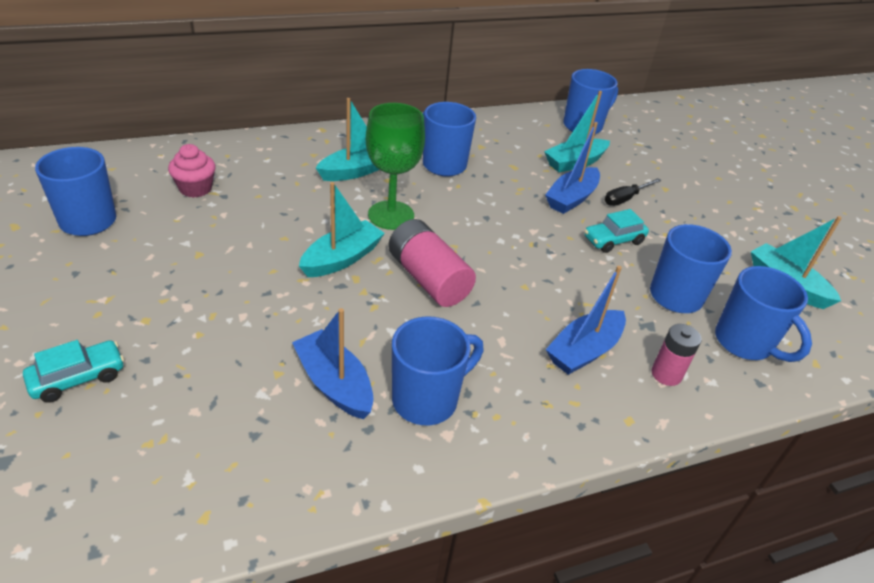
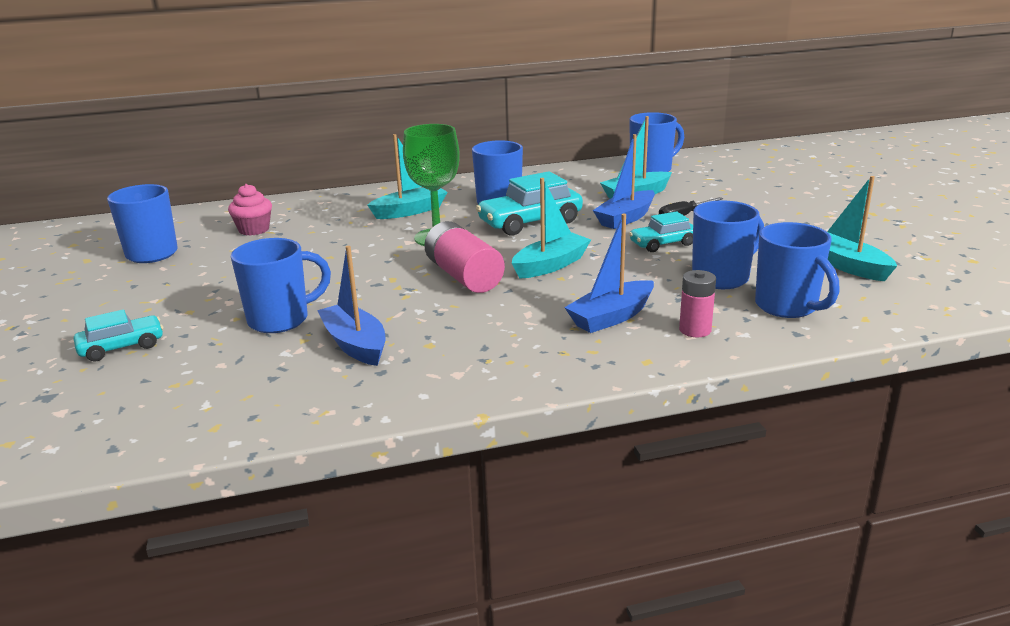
camera: 10 degrees right, 15 degrees down
(342, 258) = (382, 267): turquoise boat -> turquoise boat (550, 265)
(427, 400) = (442, 352): blue mug -> blue mug (281, 320)
(480, 198) = (530, 222): none -> turquoise car

